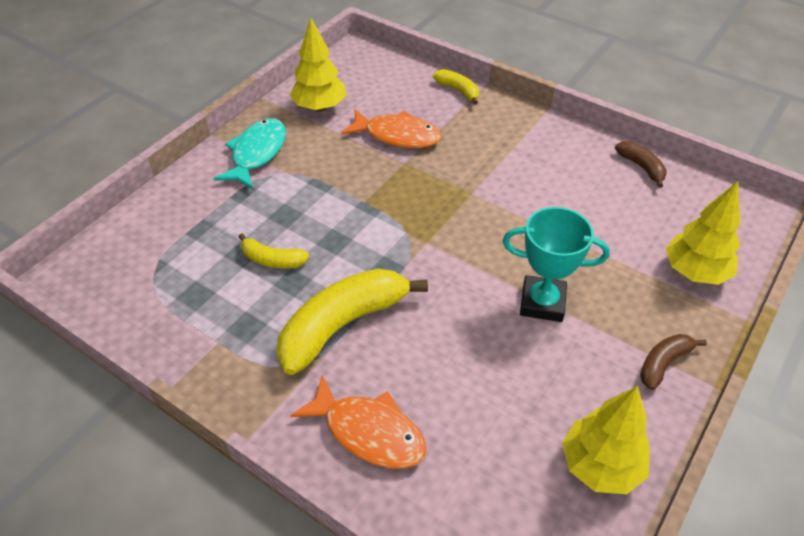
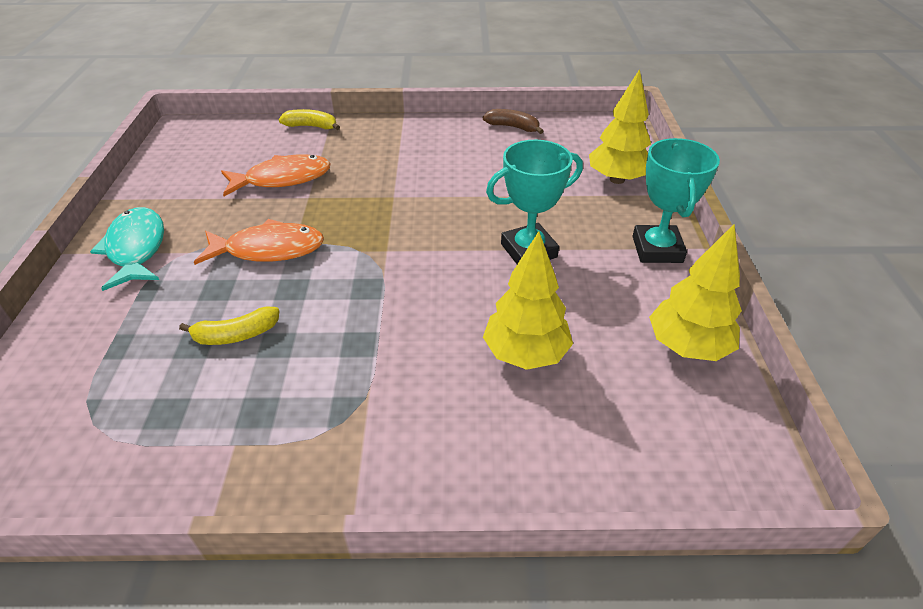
camera: 35 degrees left, 5 degrees down
(319, 107) = (178, 184): yellow tree -> yellow tree (525, 354)
(343, 325) = (365, 356): yellow banana -> none
(368, 432) = (475, 436): orange fish -> orange fish (269, 249)
(663, 363) = (657, 249): brown banana -> turquoise trophy

